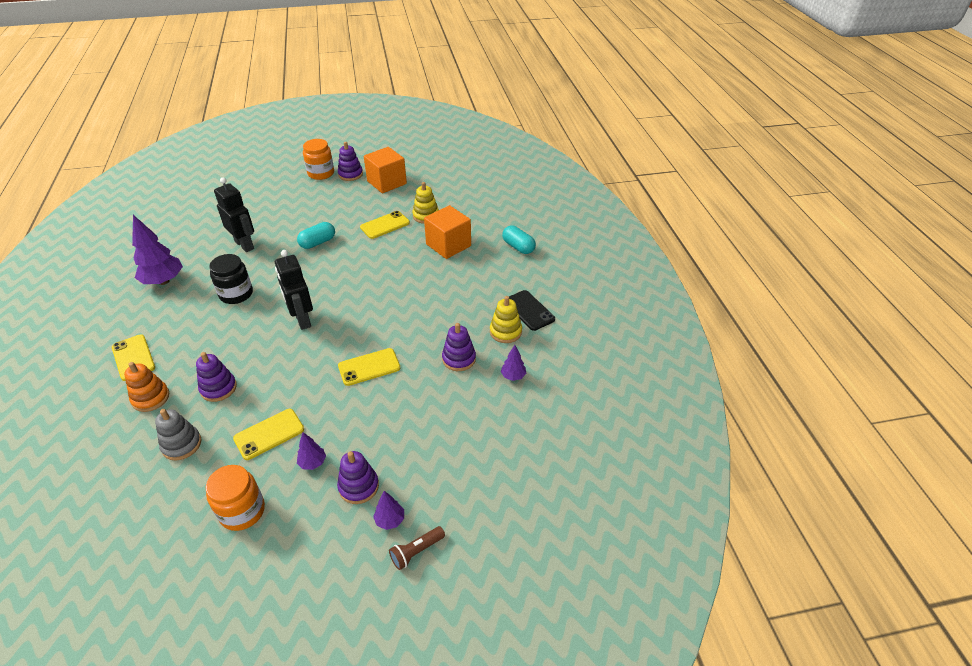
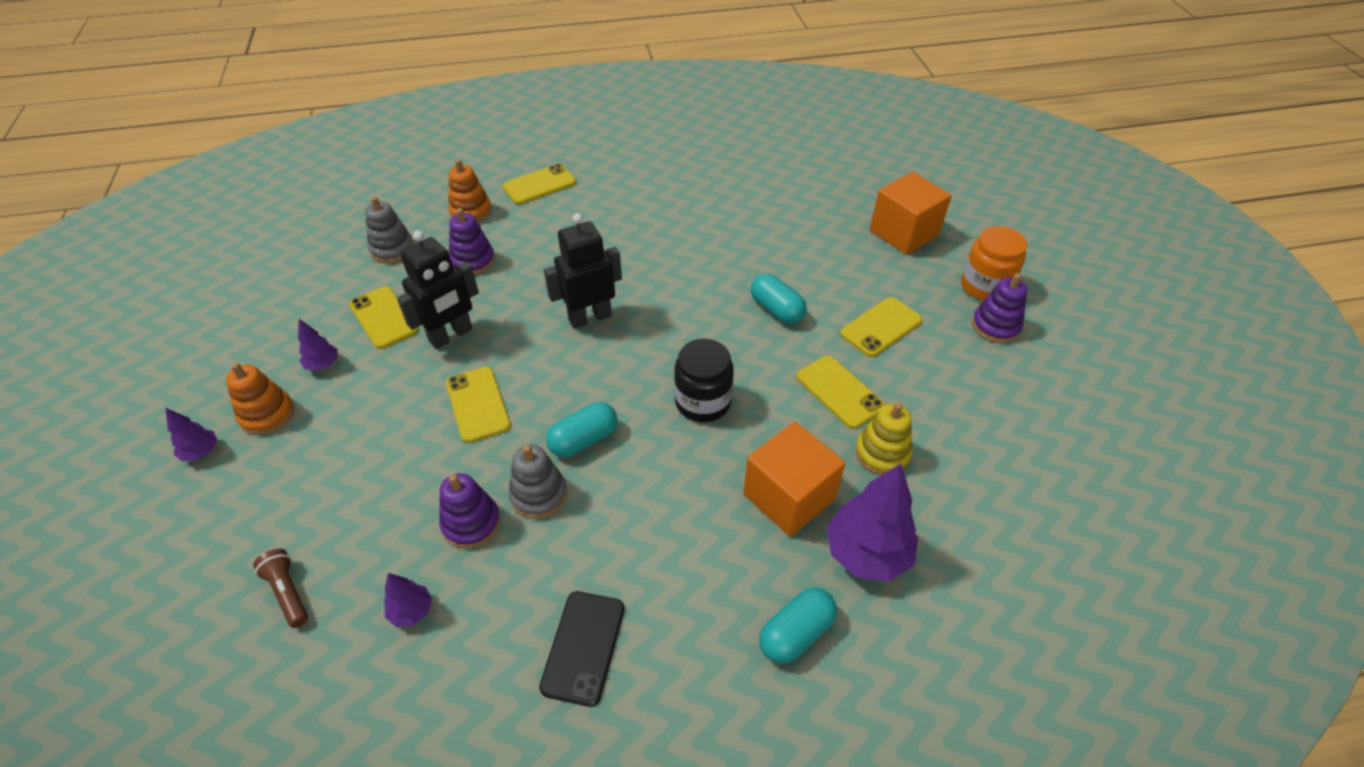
camera: 90 degrees right, 5 degrees up
(163, 281) = (678, 177): purple tree -> purple tree (866, 553)
(236, 294) = (650, 244): black jar -> black jar (702, 402)
(242, 511) = (278, 314): orange jar -> none
(244, 245) = (762, 232): black robot -> black robot (451, 335)
(342, 208) = (881, 327): none -> yellow phone
(358, 486) = (267, 414): purple stacking toy -> orange stacking toy
(387, 182) = (984, 382): orange cube -> orange cube (904, 233)
(404, 317) = (583, 440): none -> turquoise capsule
(416, 551) = (142, 484): brown flashlight -> brown flashlight (288, 592)
(441, 333) = (538, 495): none -> grey stacking toy
(505, 332) = (527, 600): yellow stacking toy -> none
(529, 310) = (583, 647): black phone -> black phone turned 45 degrees counterclockwise

